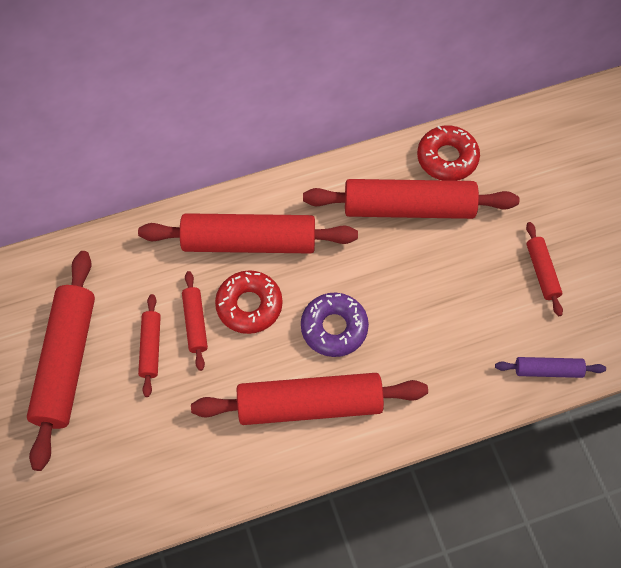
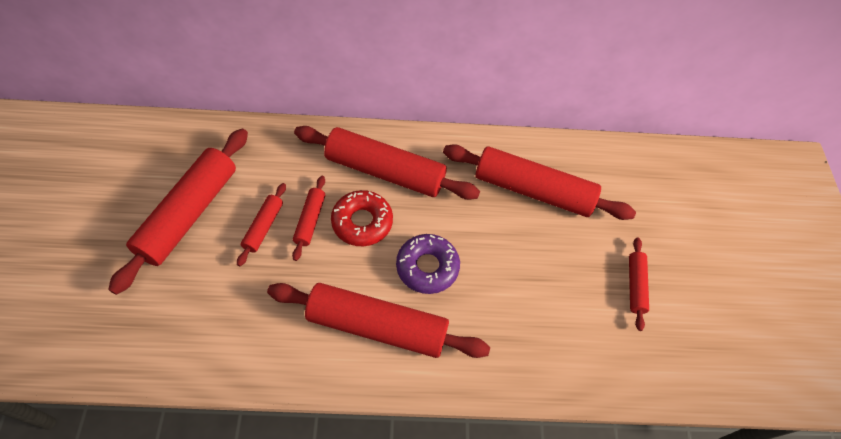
camera: 15 degrees right, 5 degrees down
(447, 158) = (582, 162): red donut -> none
(548, 370) = (611, 378): purple rolling pin -> none

